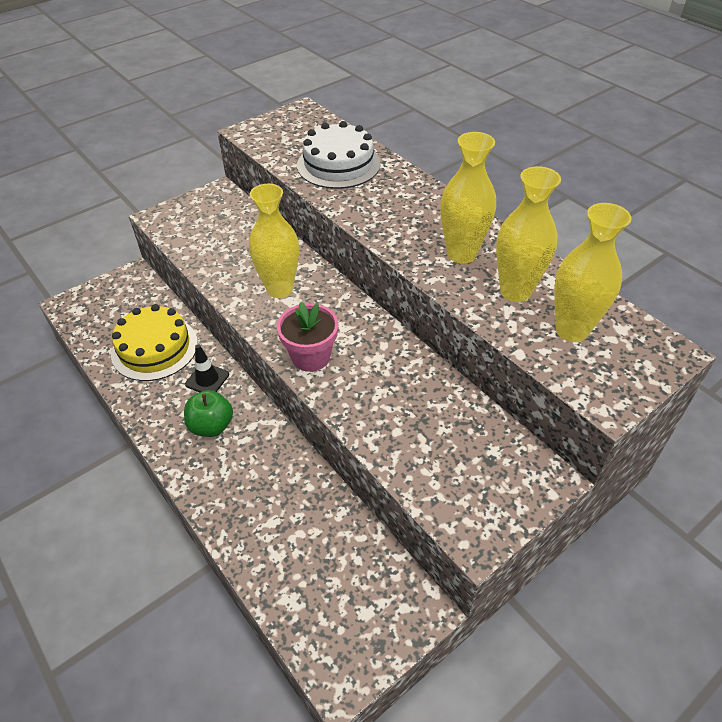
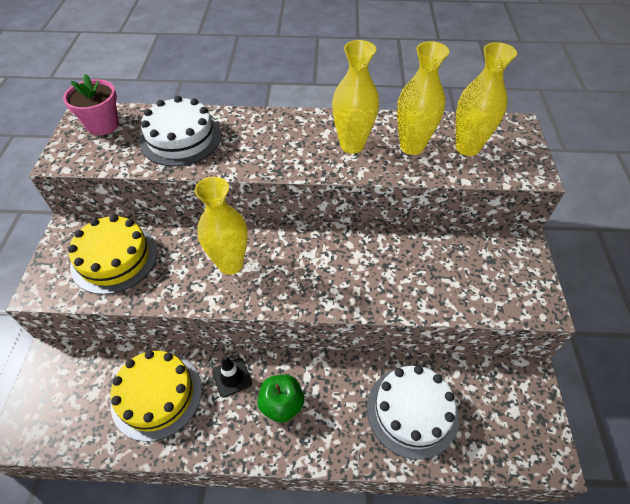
camera: 50 degrees left, 5 degrees up
(219, 229) = (114, 258): none -> yellow cake
(287, 523) = (412, 411): none -> white cake
(310, 357) = (319, 291): pink flower pot -> pink flower pot (103, 125)

